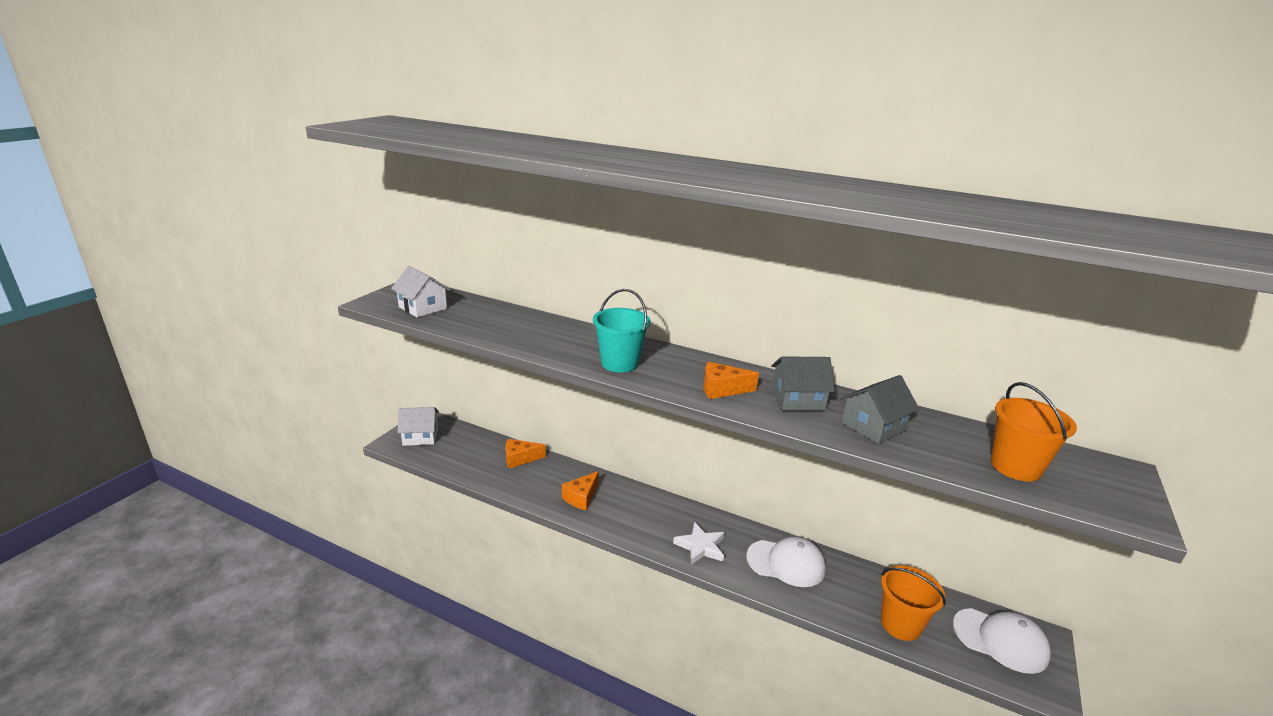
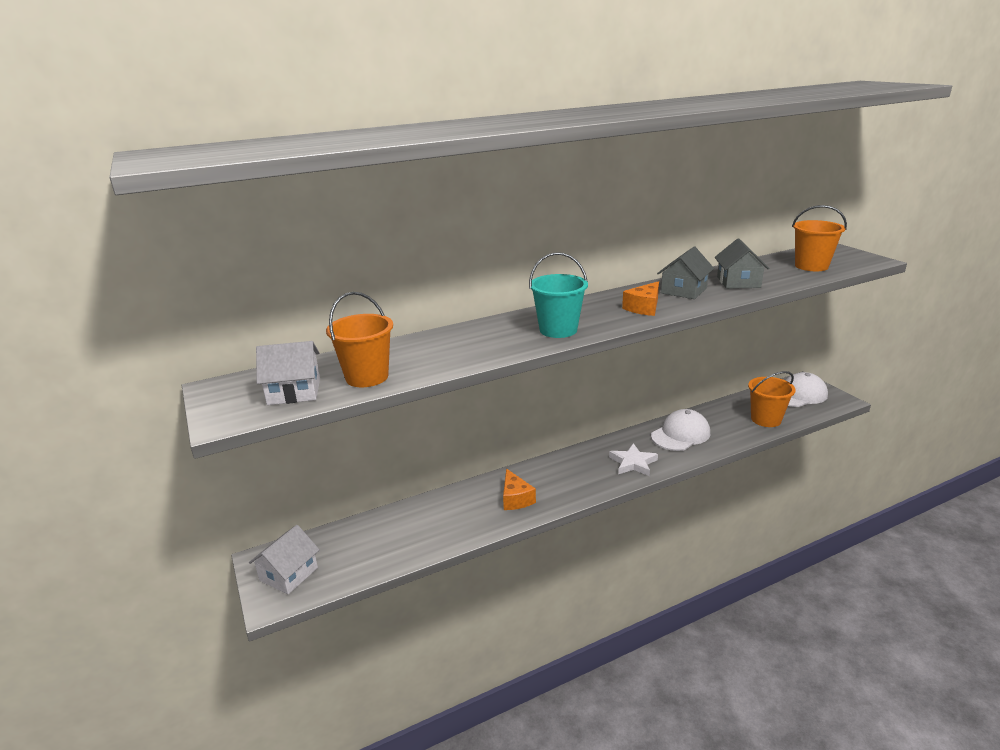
camera: 50 degrees left, 0 degrees up
(462, 321) = (367, 377): none -> orange bucket
(520, 458) = (417, 514): orange cheese -> none

